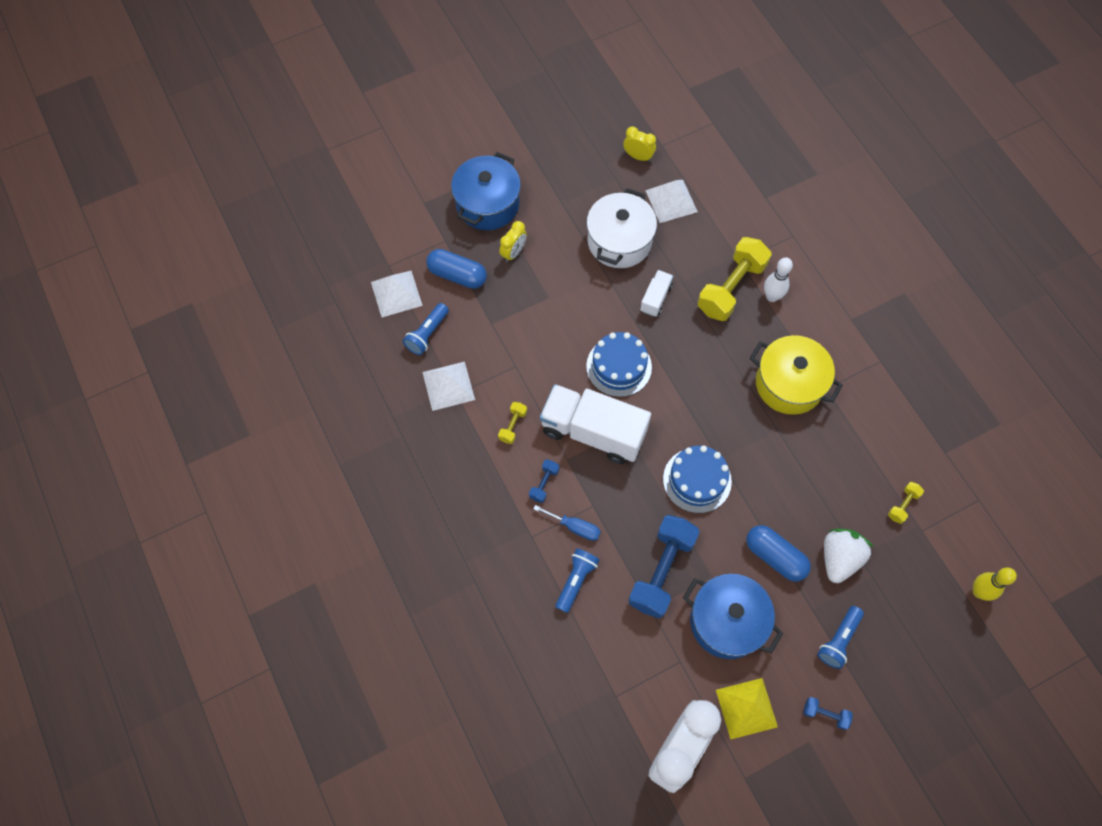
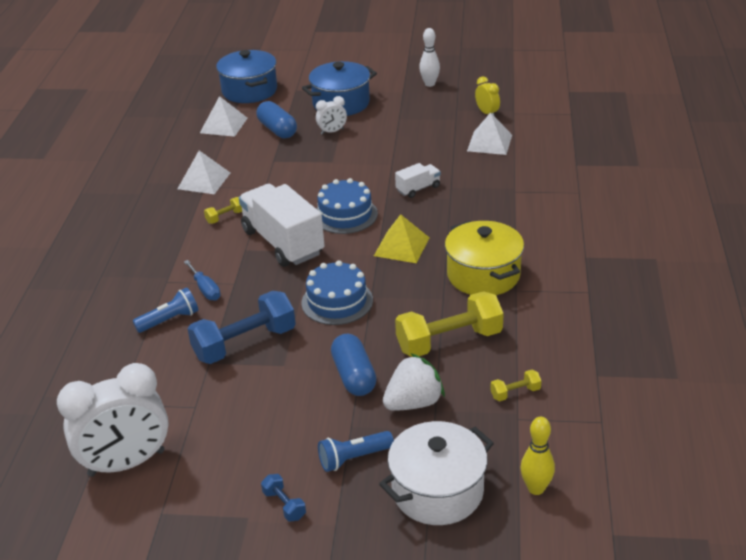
camera: 35 degrees right, 30 degrees down
(427, 334) = (221, 151): blue flashlight -> none
(513, 253) = (332, 131): yellow clock -> white clock
(544, 484) = (211, 256): blue dumbbell -> none
(619, 241) = (422, 150): white pot -> white pot (437, 491)
(727, 621) = (264, 399): blue pot -> blue pot (249, 91)
(731, 288) = (490, 203): yellow dumbbell -> yellow dumbbell (449, 341)
(746, 708) = (217, 464): yellow pyramid -> yellow pyramid (401, 246)
(772, 296) = (522, 220): white bowling pin -> white bowling pin (429, 84)

